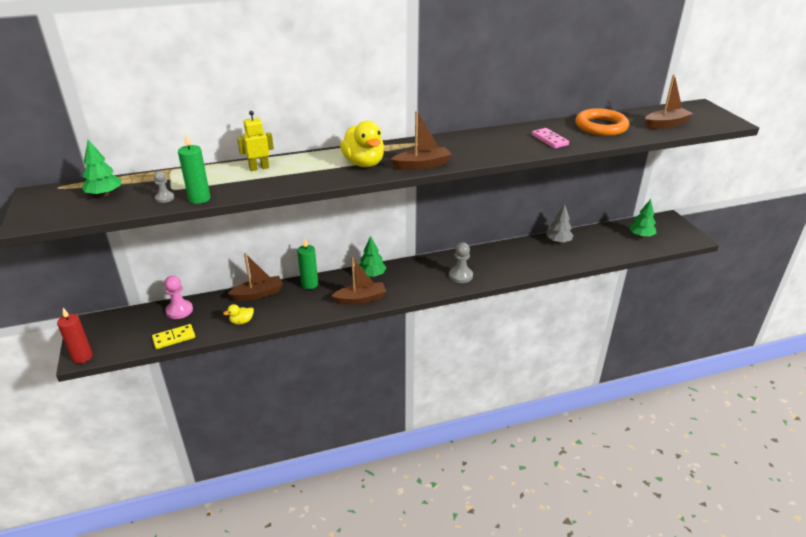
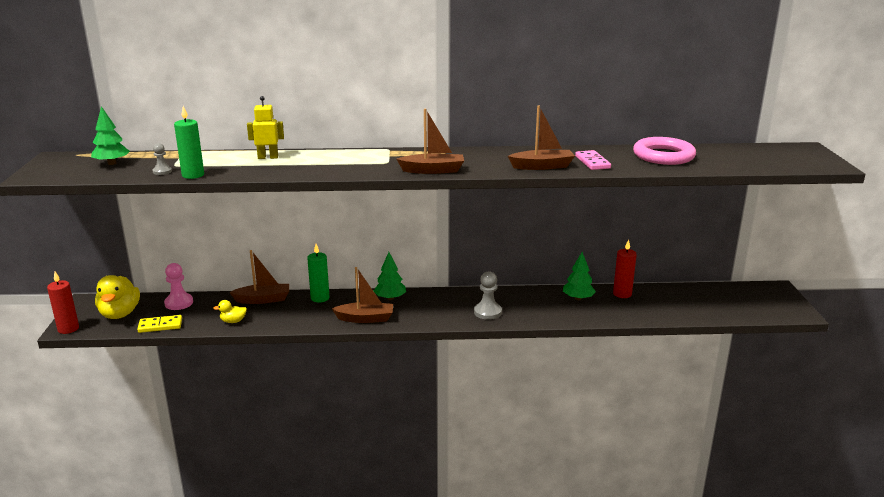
camera: 15 degrees right, 10 degrees down
(364, 163) = (374, 163): yellow duck -> yellow duck (120, 314)
(558, 241) = (622, 294): grey tree -> red candle
(601, 126) = (663, 156): orange ring -> pink ring
(641, 235) = (729, 301): green tree -> green tree (578, 298)
(666, 124) = (745, 160): brown boat -> brown boat (542, 166)

